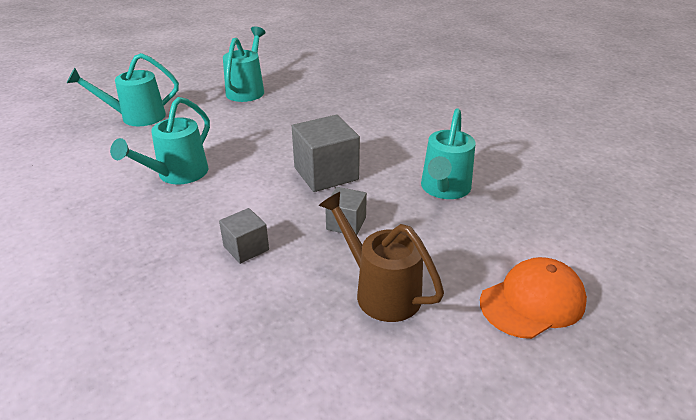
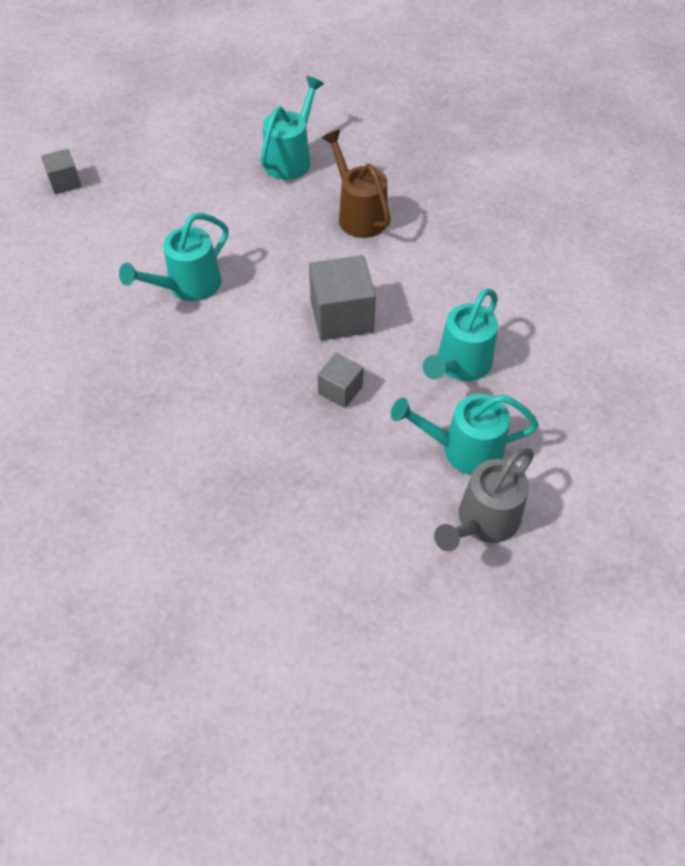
camera: 15 degrees right, 20 degrees up
(136, 117) = (158, 185): turquoise watering can -> turquoise watering can (463, 449)
(246, 248) = (235, 399): grey cube -> grey cube (65, 182)
(380, 291) = (345, 477): brown watering can -> brown watering can (358, 214)
(532, 301) = (482, 522): orange cap -> grey watering can

